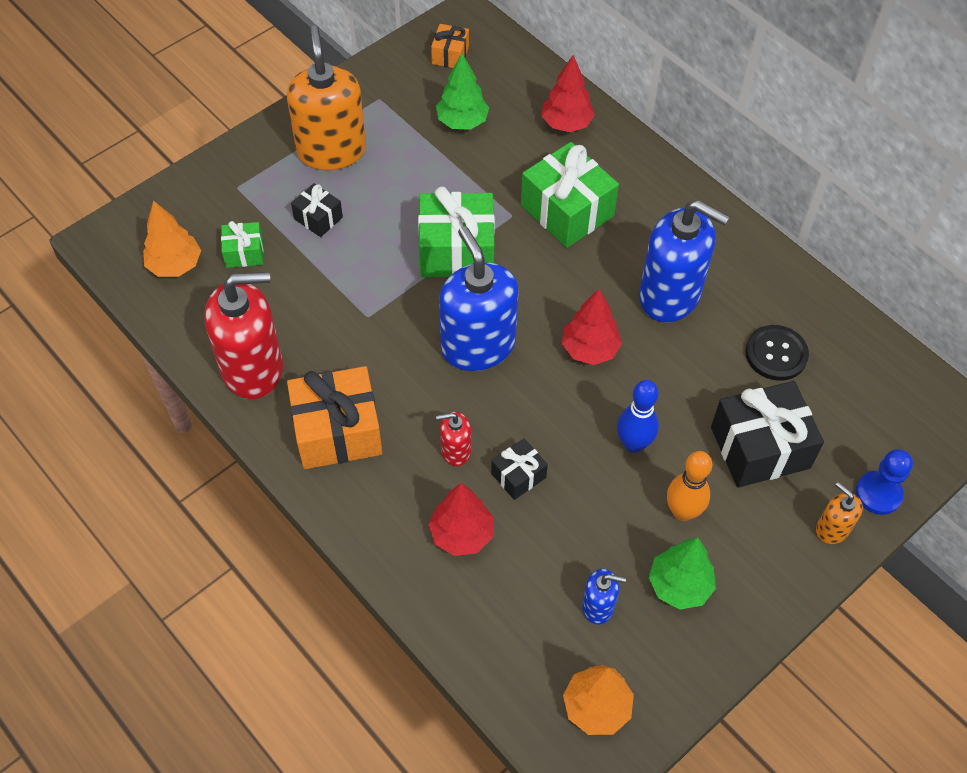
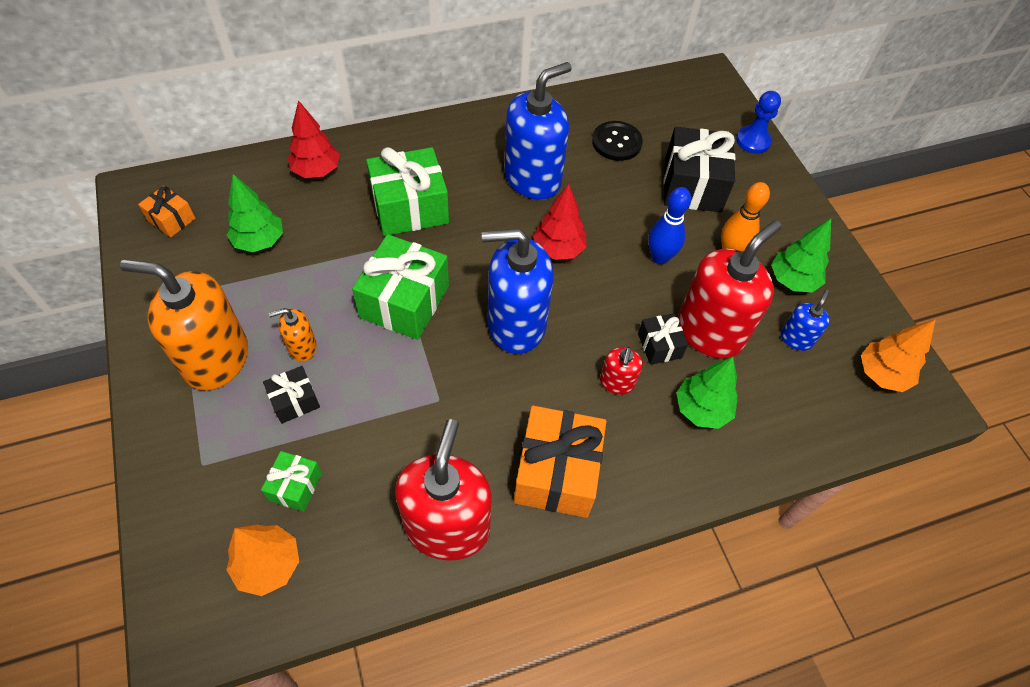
camera: 70 degrees left, 0 degrees up
(461, 534) = (701, 409): red tree -> green tree
(561, 518) = (710, 331): none -> red soap dispenser
(832, 529) = (772, 176): orange soap dispenser -> orange soap dispenser (302, 347)

